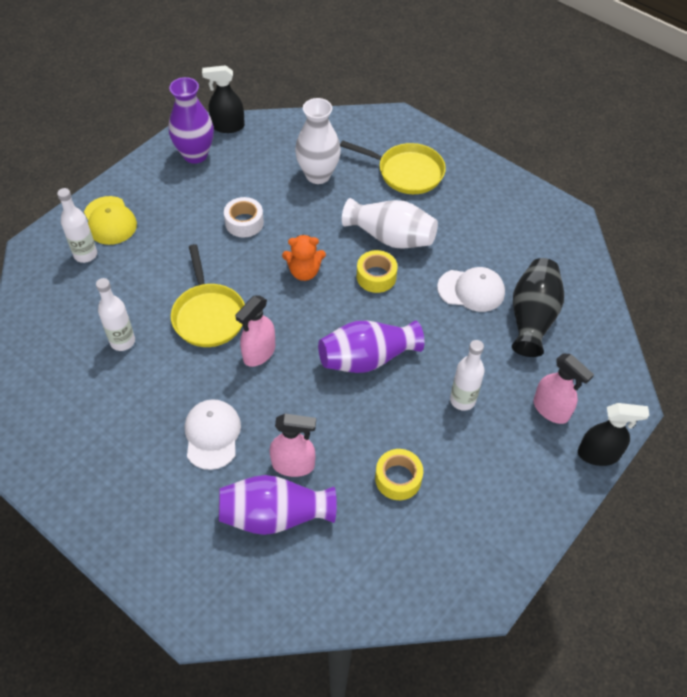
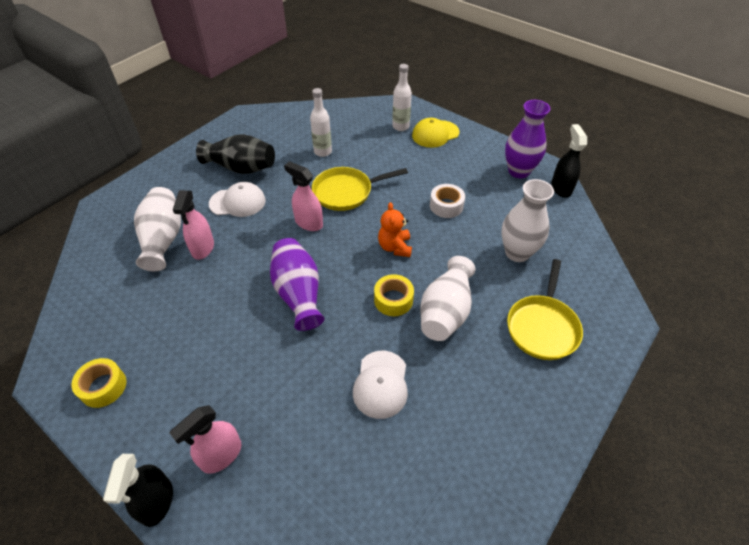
camera: 90 degrees right, 5 degrees down
(275, 515) = (163, 239): purple vase -> white vase
(398, 478) = (174, 316): yellow tape -> yellow tape (103, 387)
(462, 400) = (244, 369): white bottle -> none
(532, 318) = (344, 446): black vase -> black vase (241, 168)

